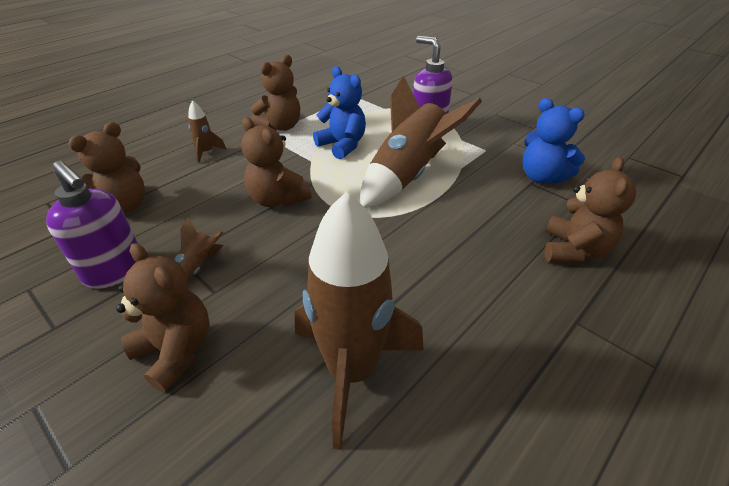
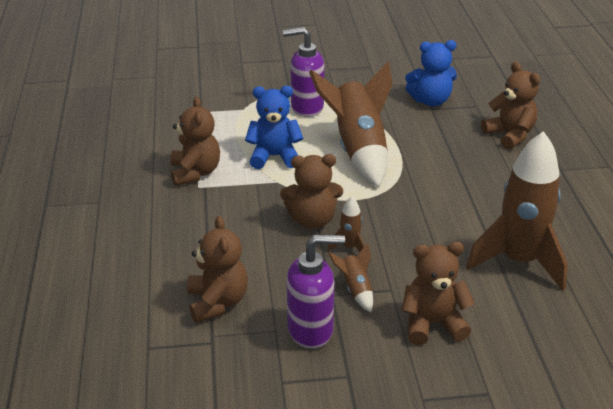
camera: 50 degrees left, 5 degrees down
(206, 152) = (184, 229): brown rocket -> brown rocket (349, 247)

